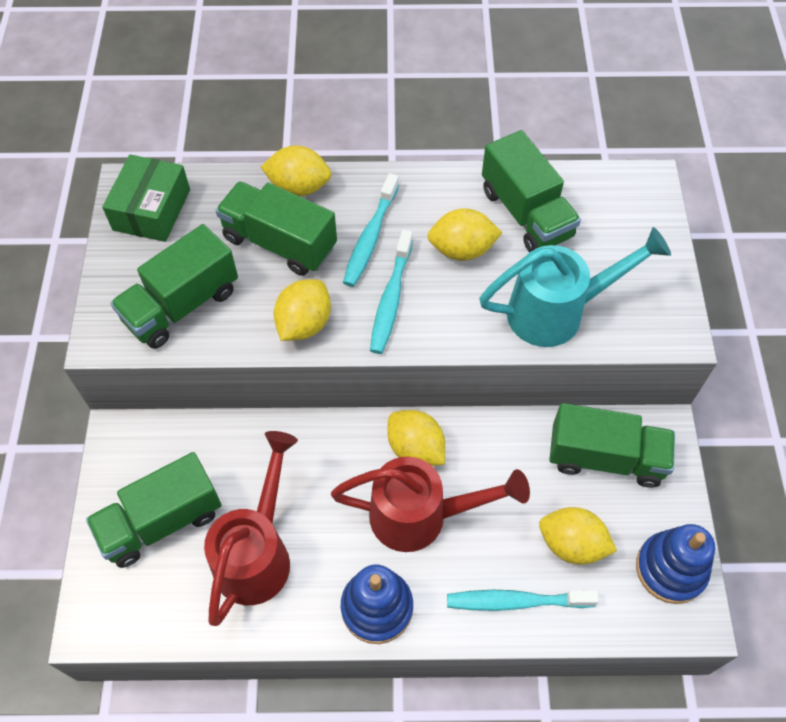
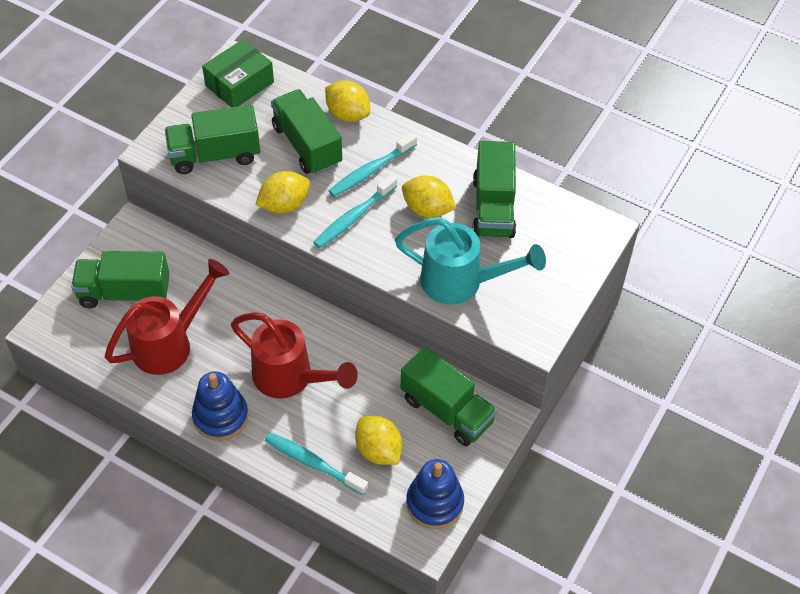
camera: 30 degrees right, 5 degrees down
(415, 449) = (319, 335): yellow lemon -> none

